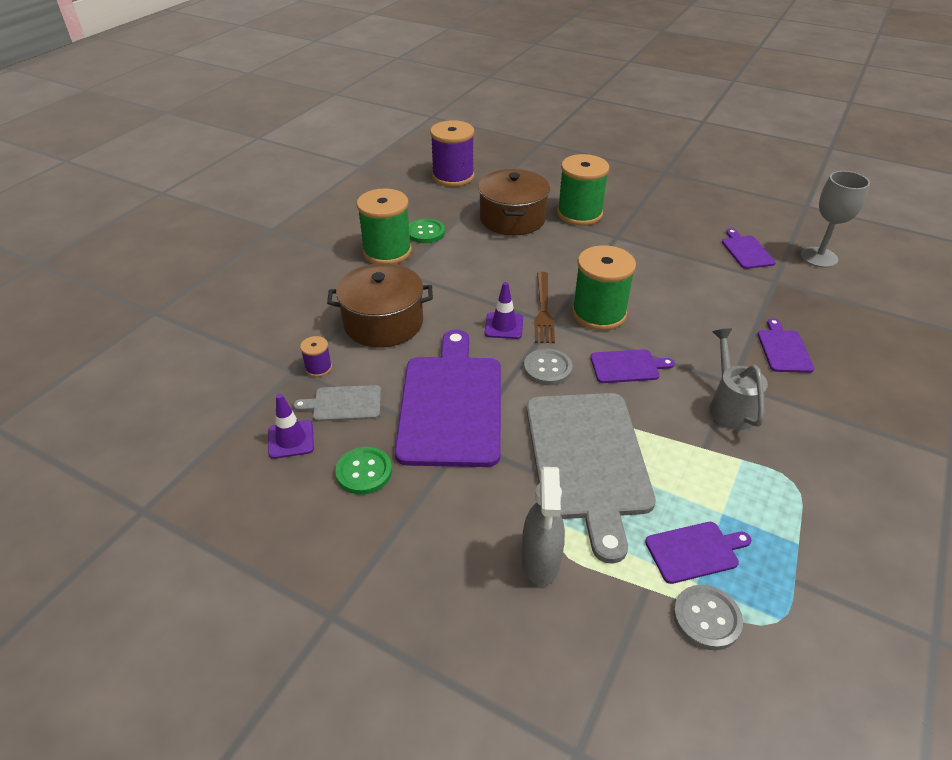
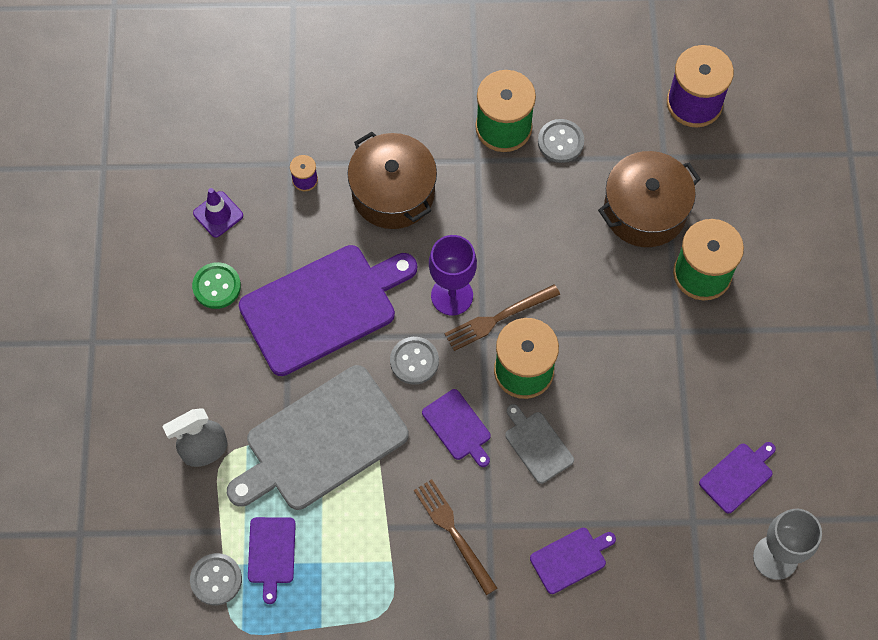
camera: 60 degrees right, 25 degrees up
(344, 404) = (276, 226): grey cutting board -> grey cutting board (537, 445)
(425, 232) = (560, 142): green button -> grey button
(504, 326) = (452, 295): purple traffic cone -> purple goblet
(695, 551) = (271, 553): purple cutting board -> purple cutting board turned 45 degrees clockwise
(730, 406) = (454, 533): grey watering can -> brown fork

